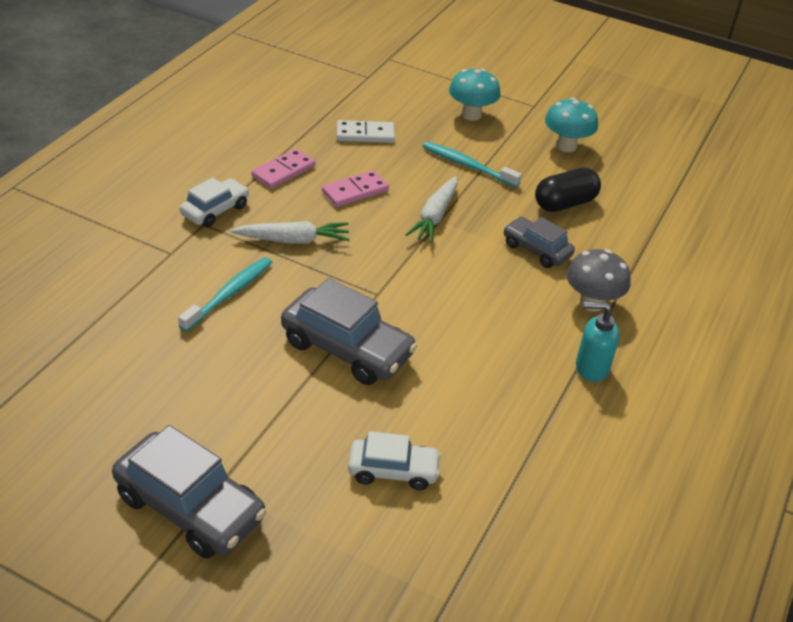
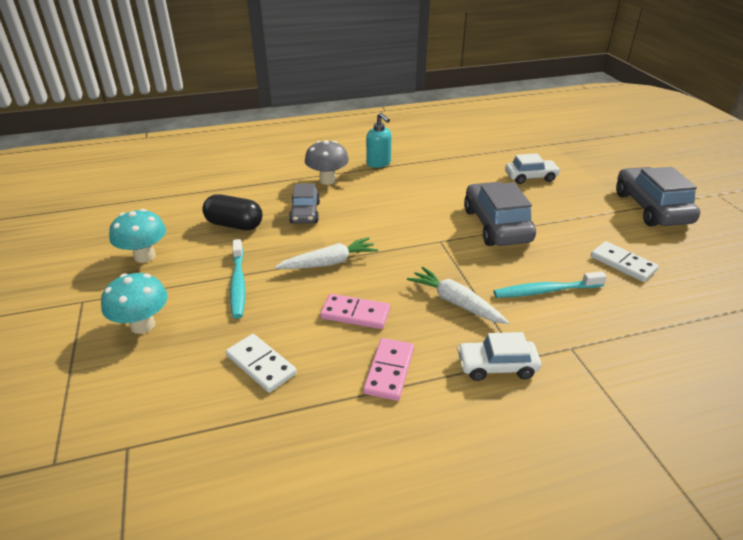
camera: 130 degrees left, 5 degrees down
(176, 373) = (622, 263): none -> white domino
(283, 171) = (389, 371): pink domino -> pink domino turned 75 degrees counterclockwise
(393, 471) = (530, 177): white car -> white car turned 120 degrees clockwise

